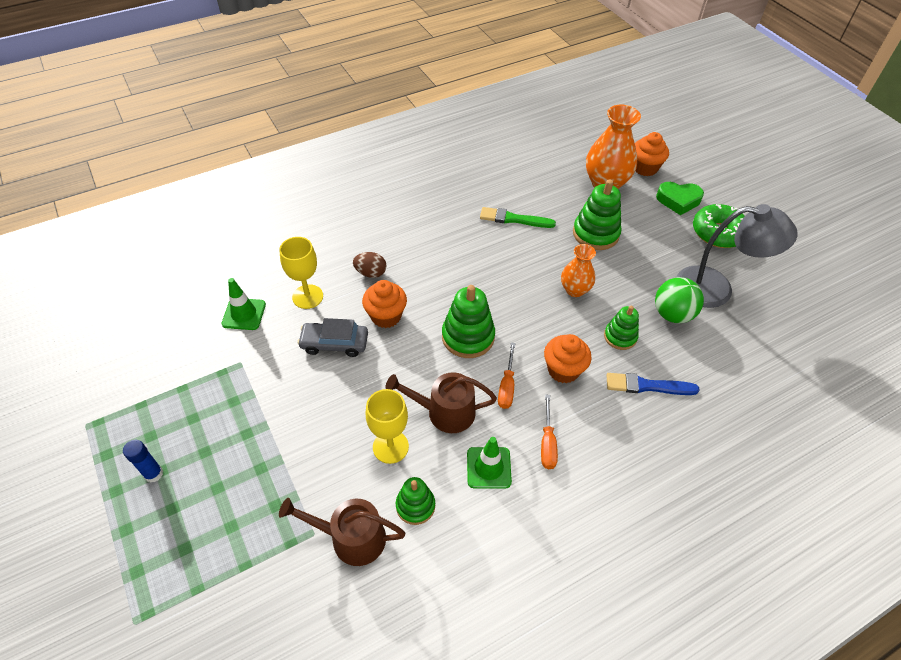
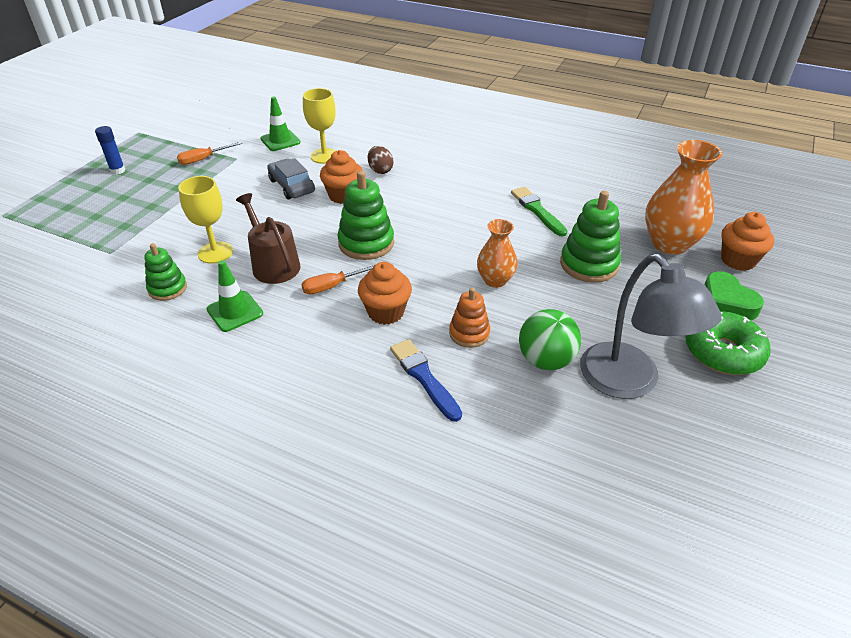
camera: 55 degrees right, 10 degrees down
(351, 538) = (117, 270): brown watering can -> none
(547, 443) = (290, 336): orange screwdriver -> orange screwdriver (203, 159)
(620, 337) = (469, 333): green stacking toy -> orange stacking toy

